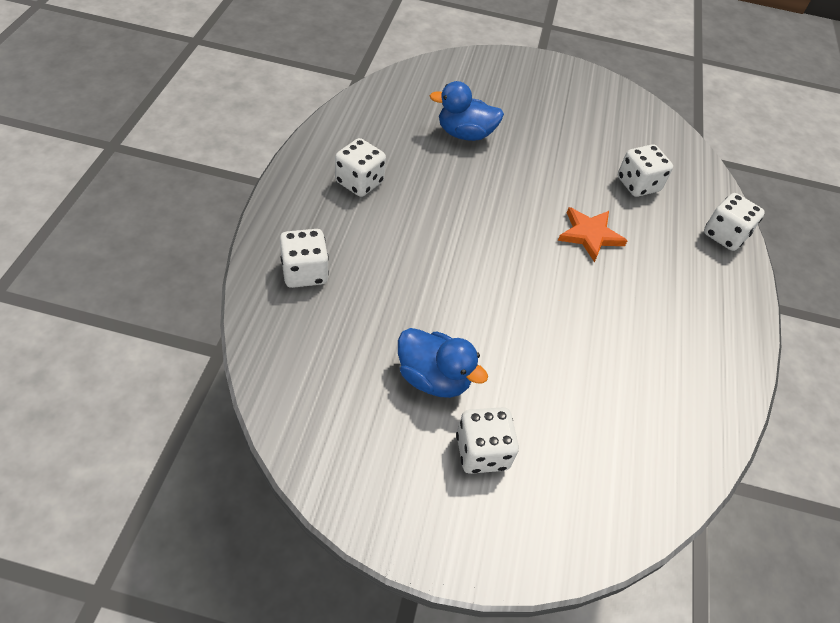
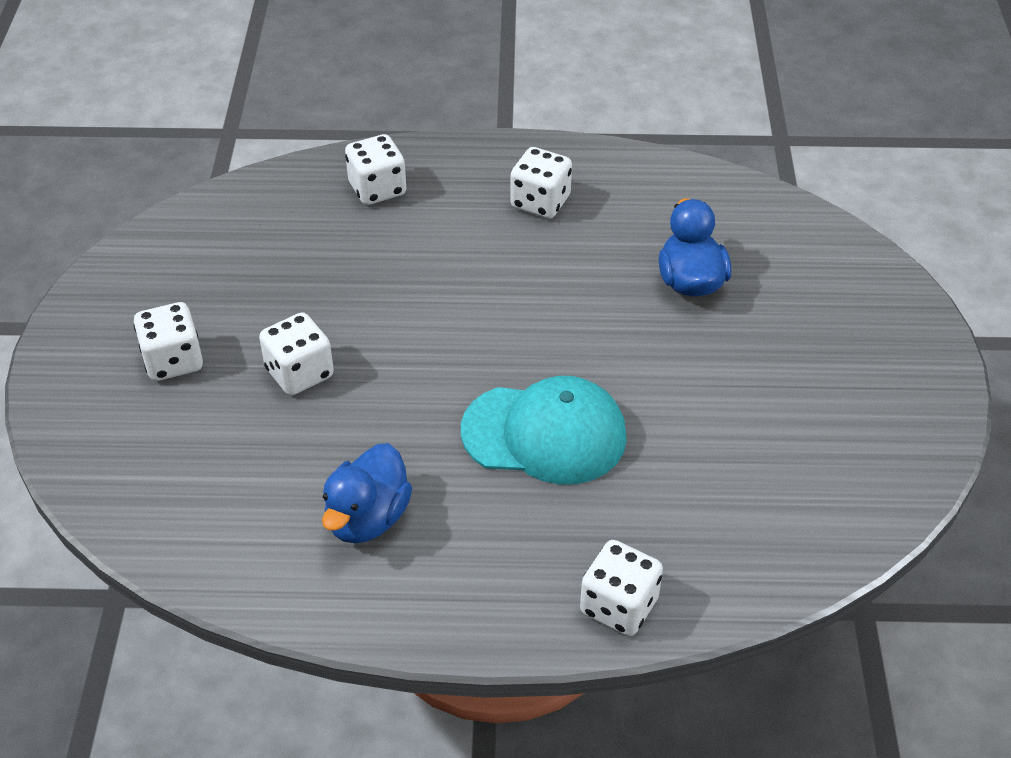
camera: 85 degrees right, 5 degrees down
(433, 378) = (260, 310): blue duck -> blue duck (367, 518)
(590, 235) = (544, 434): orange star -> turquoise cap
(638, 184) = (685, 488): white dice -> white dice (299, 373)

